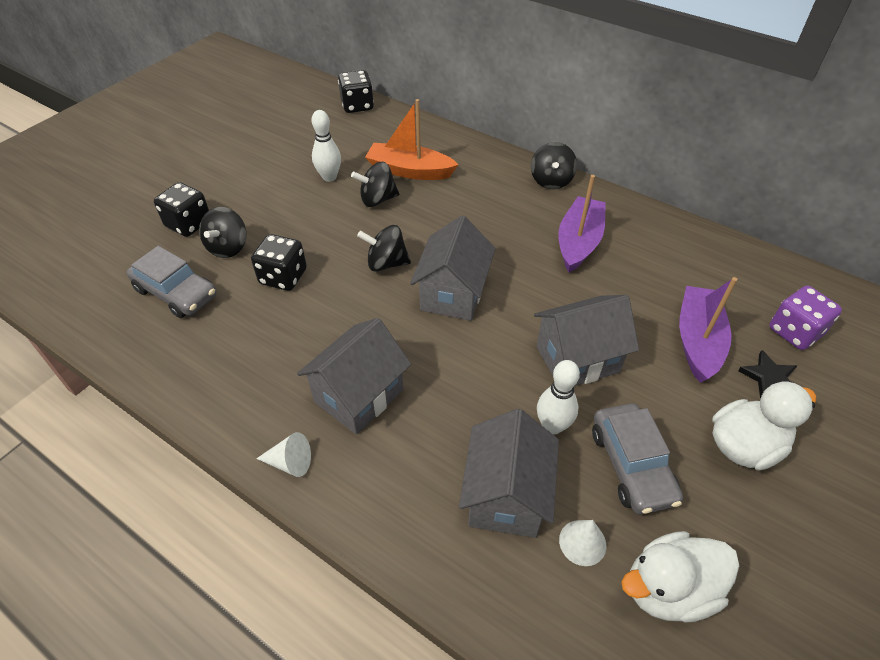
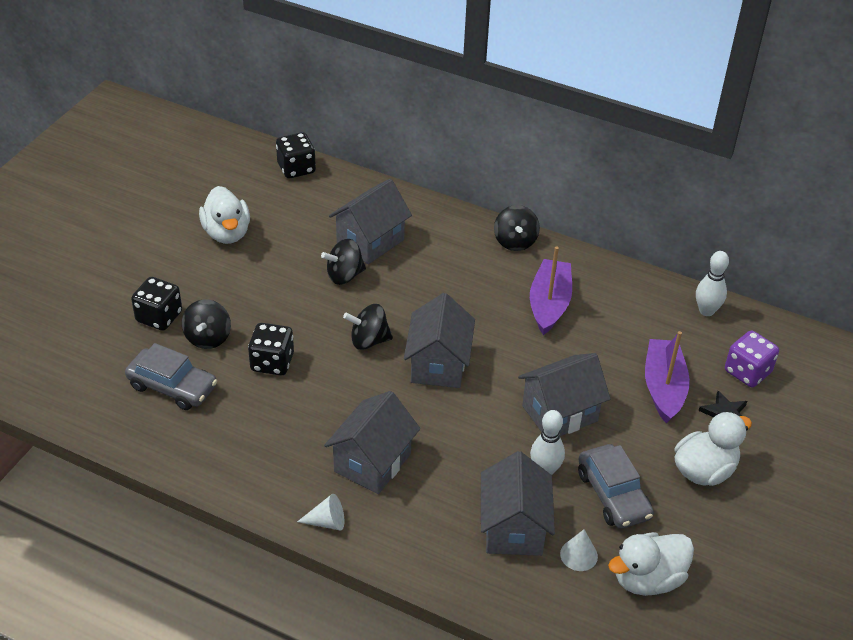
camera: 10 degrees left, 5 degrees down
(278, 154) = (227, 233): none -> white duck
(329, 177) = (288, 255): white bowling pin -> white bowling pin (706, 311)
(410, 171) = (370, 241): orange boat -> grey house

